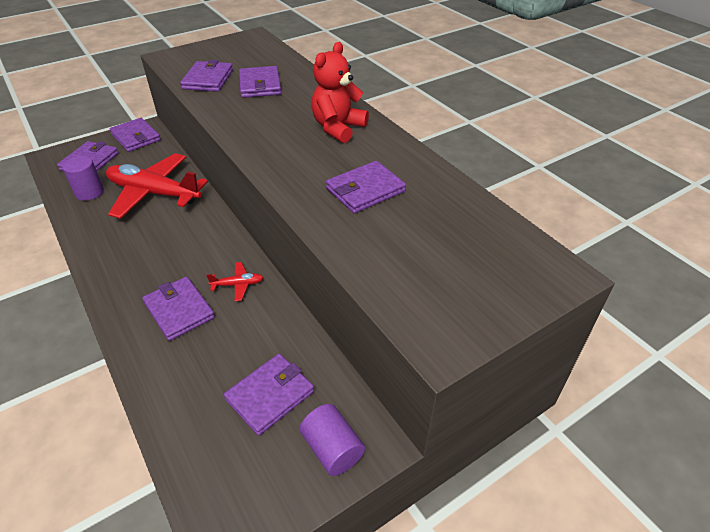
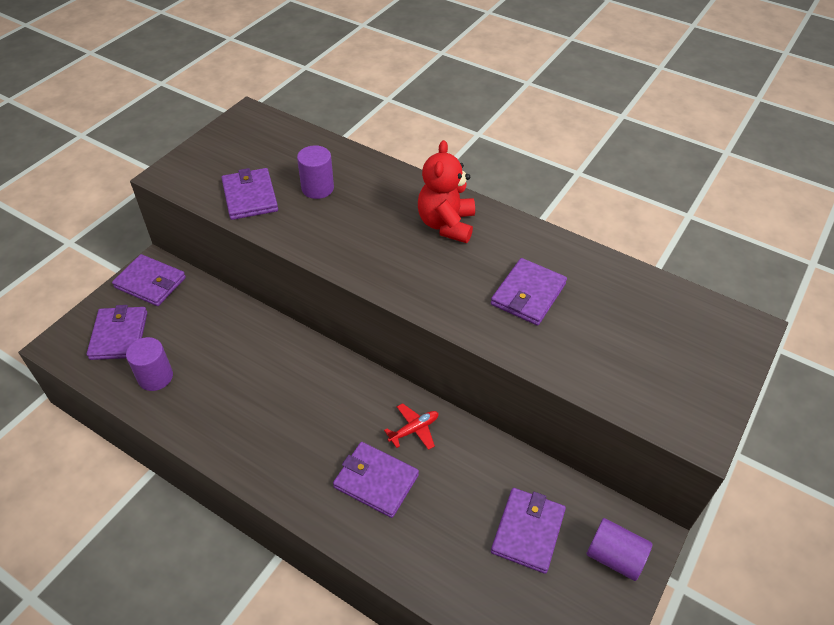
camera: 25 degrees left, 5 degrees up
(154, 193) = (236, 352): red plane -> none
(260, 85) = (317, 188): purple wallet -> purple cylinder

